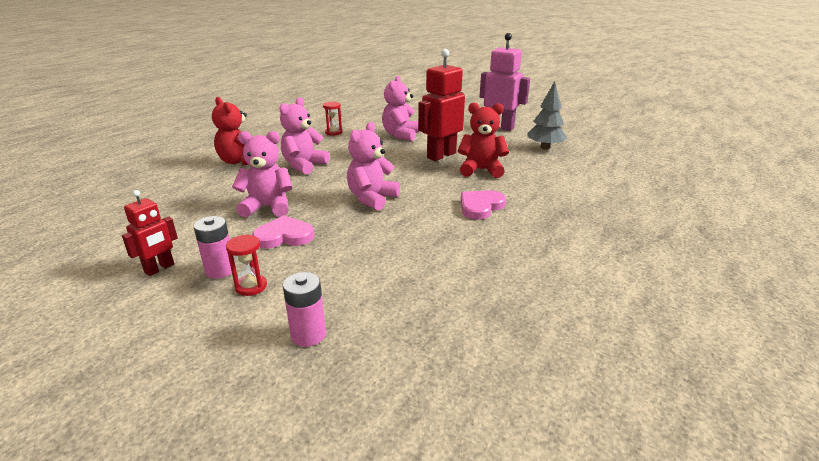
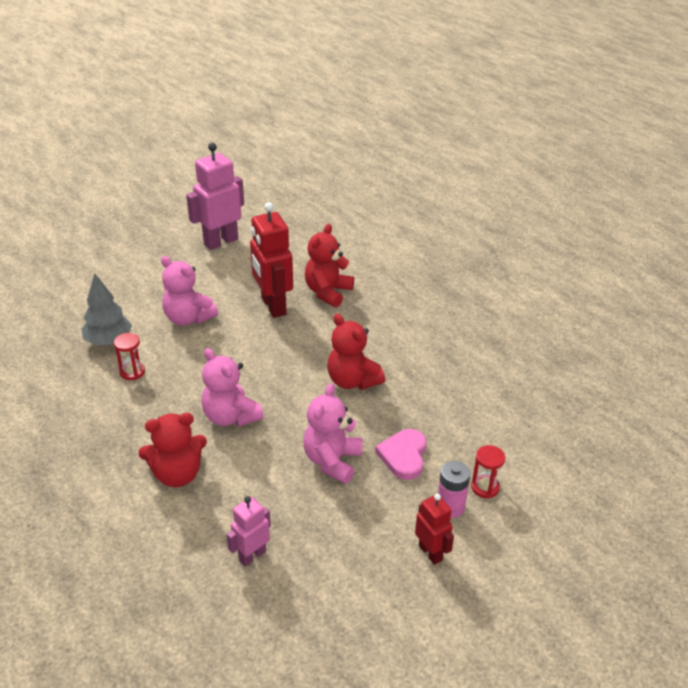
camera: 70 degrees left, 10 degrees up
(162, 197) = (252, 555): none -> pink robot
(308, 335) = (560, 460): pink battery -> none
(372, 198) = (352, 381): pink teddy bear -> red teddy bear
(480, 206) = (405, 318): pink heart -> none
(545, 147) = (299, 235): grey tree -> grey tree (109, 341)

